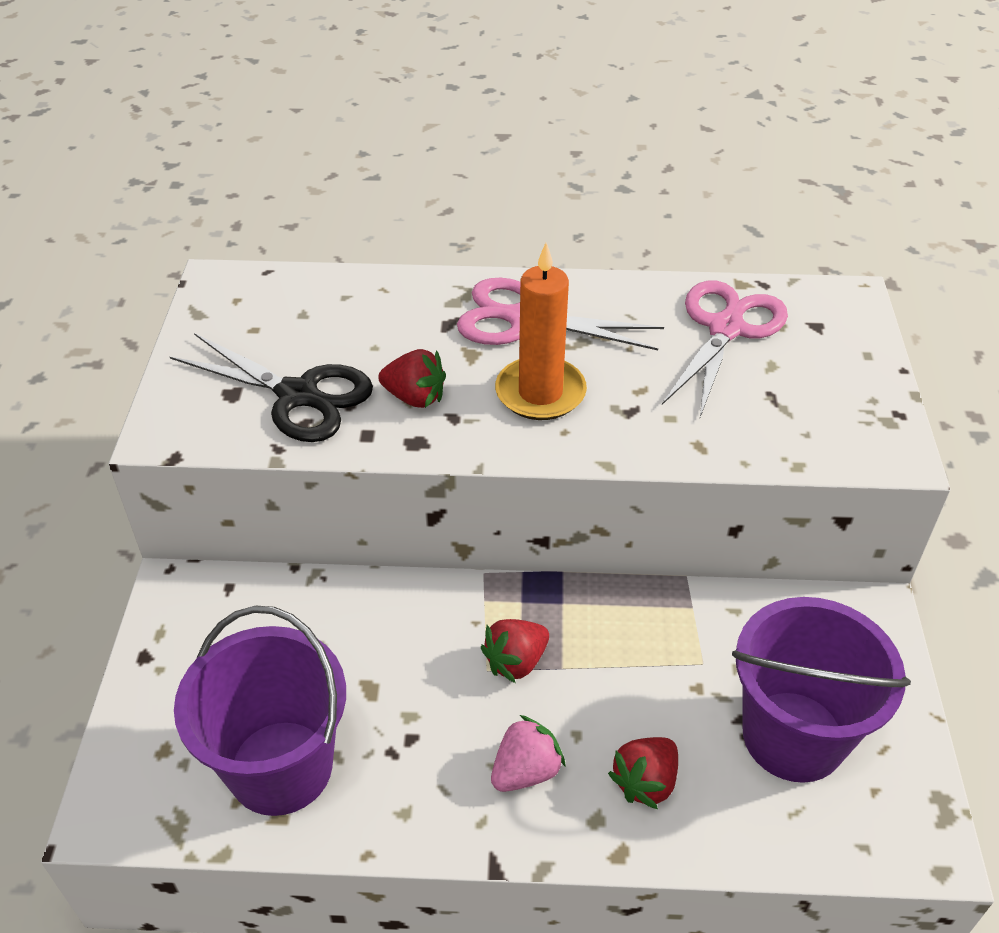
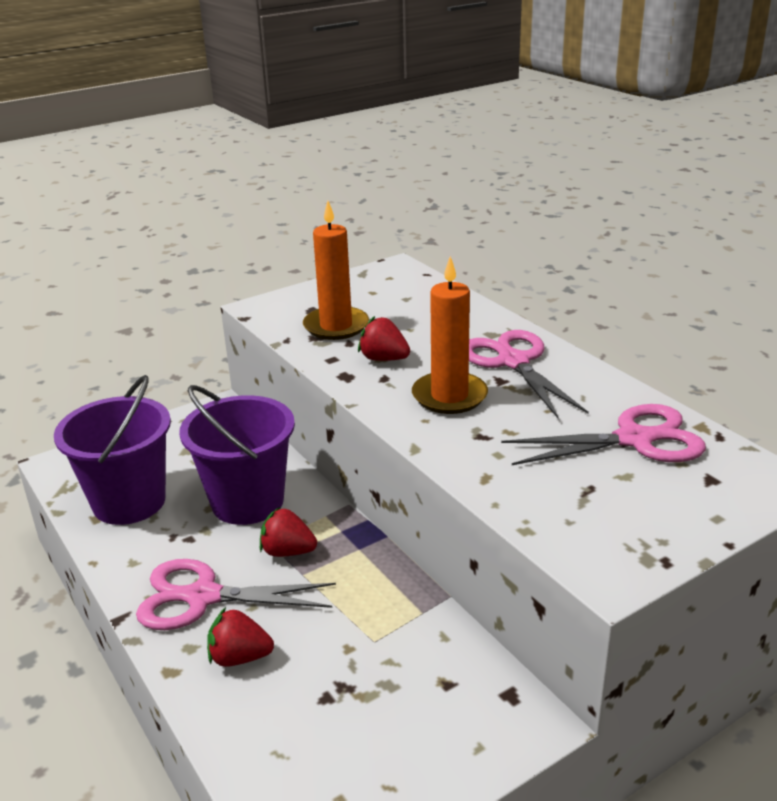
camera: 55 degrees right, 15 degrees down
(298, 395) = (336, 326): black scissors -> orange candle
(415, 397) = (384, 359): red strawberry -> red strawberry turned 135 degrees clockwise
(526, 771) = (203, 597): pink strawberry -> pink scissors
(793, 736) = (350, 722): purple bucket -> purple bucket (247, 502)

